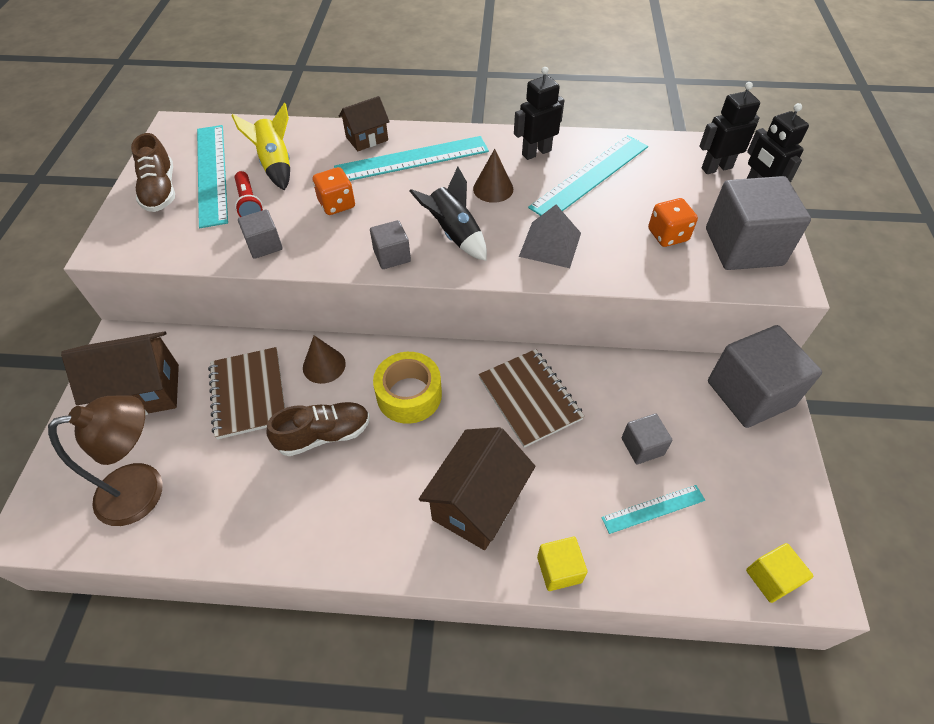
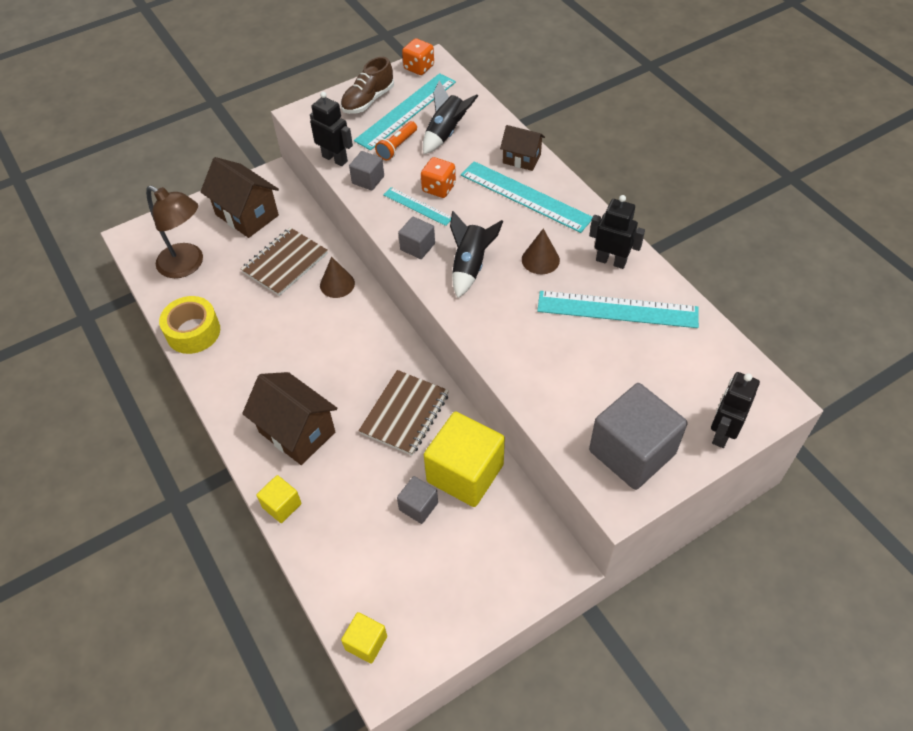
camera: 55 degrees right, 0 degrees up
(249, 203) = (397, 147): red flashlight -> orange flashlight
(276, 164) = (446, 133): yellow rocket -> black rocket
(324, 435) = (285, 320): brown shoe -> none
(409, 395) = (351, 344): yellow tape -> yellow tape (193, 332)
(477, 503) = (297, 432): brown house -> brown house turned 45 degrees clockwise
(550, 244) = (512, 326): grey pyramid -> none
(630, 390) = (465, 473): none -> yellow cube
(653, 509) = (369, 539): turquoise ruler -> turquoise ruler (417, 206)
(667, 235) = (595, 394): orange dice -> orange dice (419, 67)
(716, 168) = (721, 389): black robot -> black robot (335, 159)
(749, 394) = (531, 558): grey cube -> none

